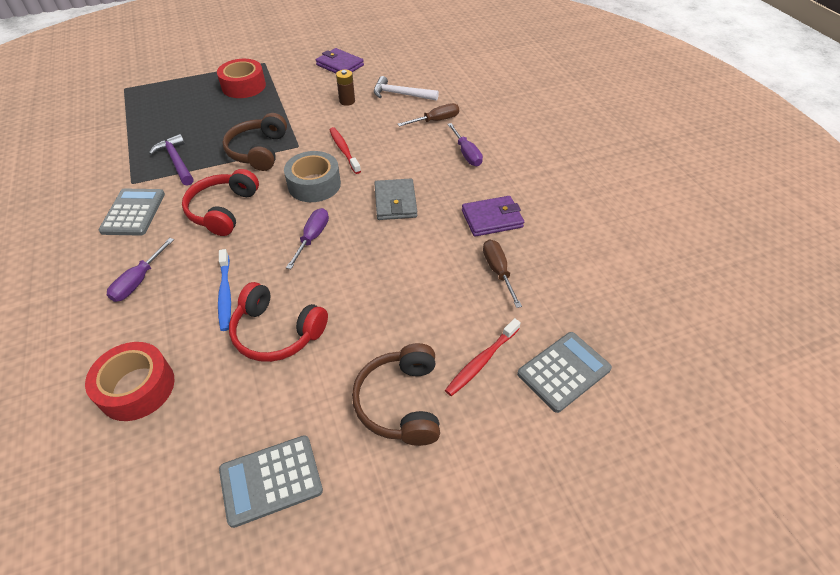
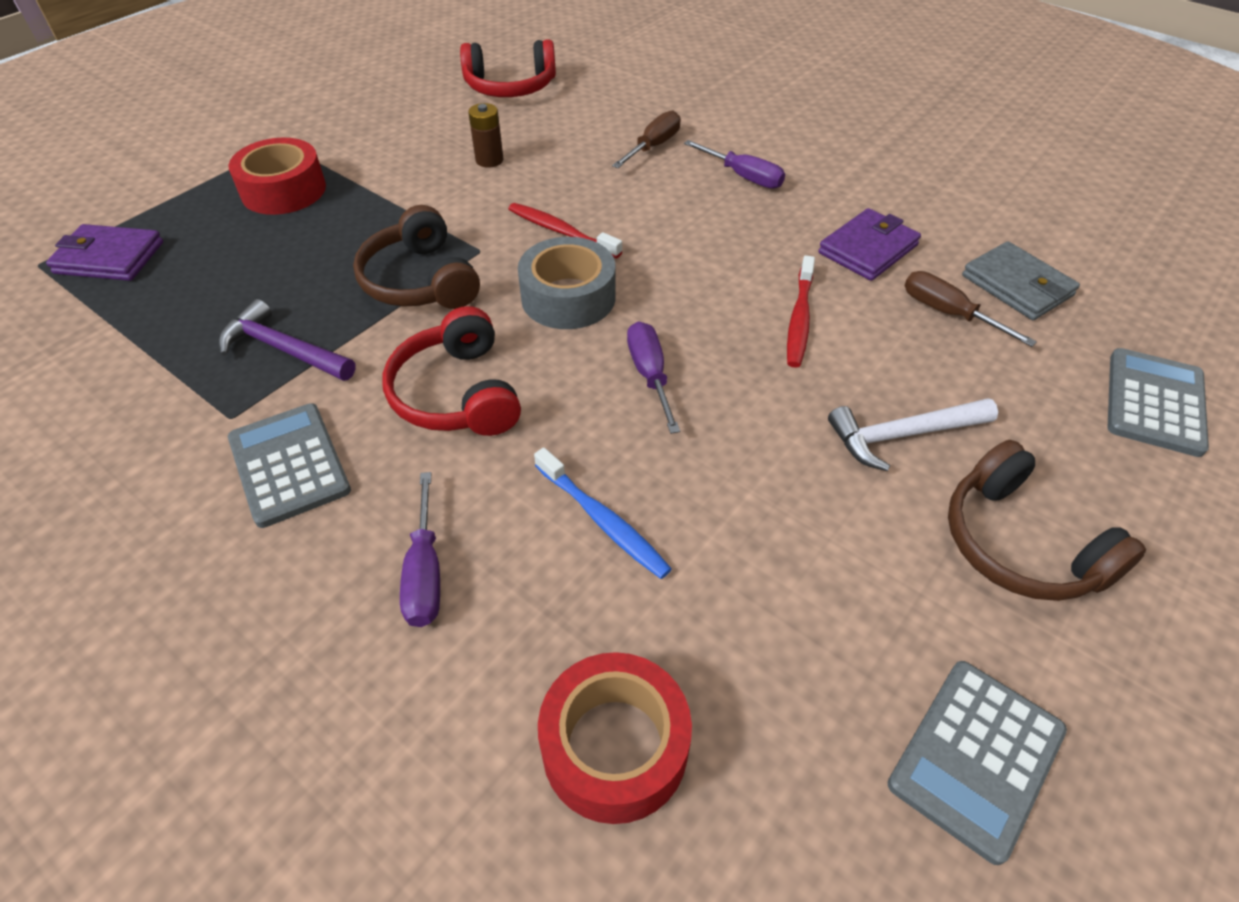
camera: 30 degrees left, 0 degrees up
(277, 332) = (747, 537): red headphones -> red headphones (510, 87)
(340, 65) = (421, 112): purple wallet -> purple wallet (109, 258)
(395, 202) = (717, 276): grey wallet -> grey wallet (1017, 285)
(401, 94) = (563, 126): white hammer -> white hammer (902, 435)
(481, 361) = (1054, 437): red toothbrush -> red toothbrush (799, 319)

